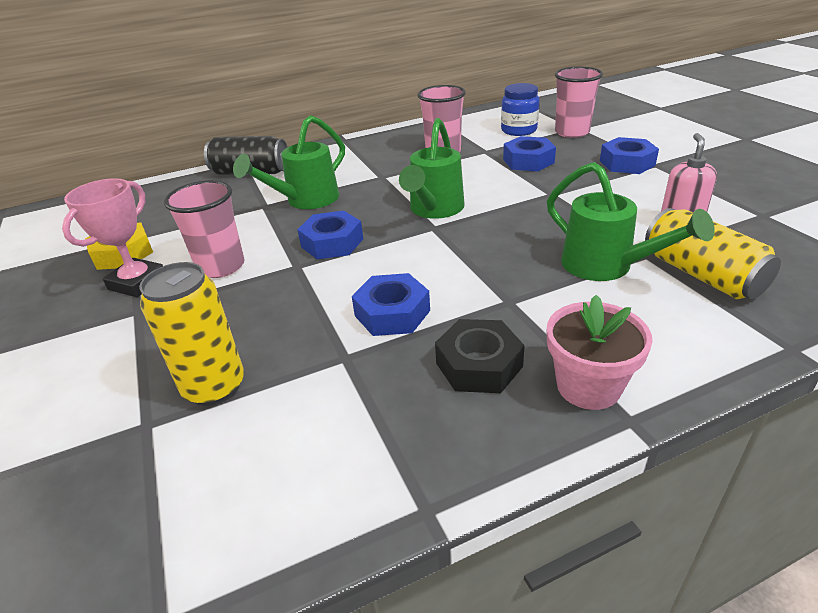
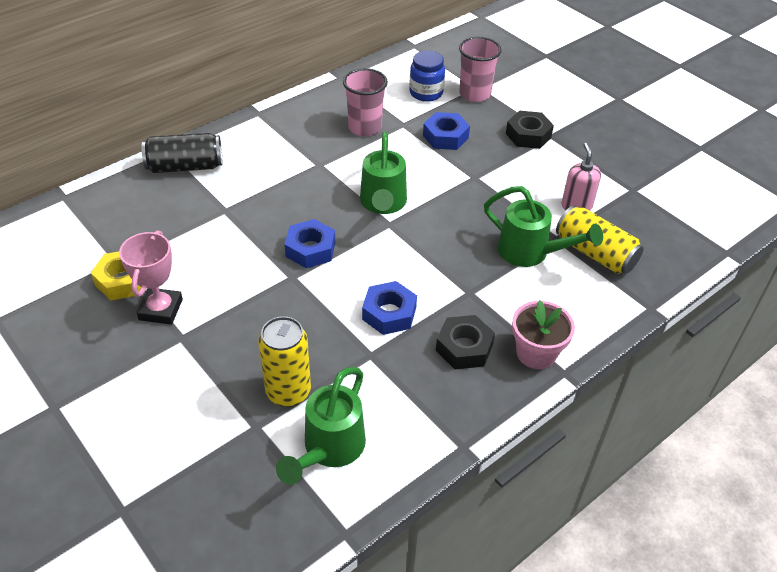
camera: 20 degrees left, 10 degrees up
(221, 266) = (226, 285): pink cup -> none
(306, 201) = (262, 201): green watering can -> green watering can (329, 449)
(627, 163) = (528, 135): blue nut -> black nut

